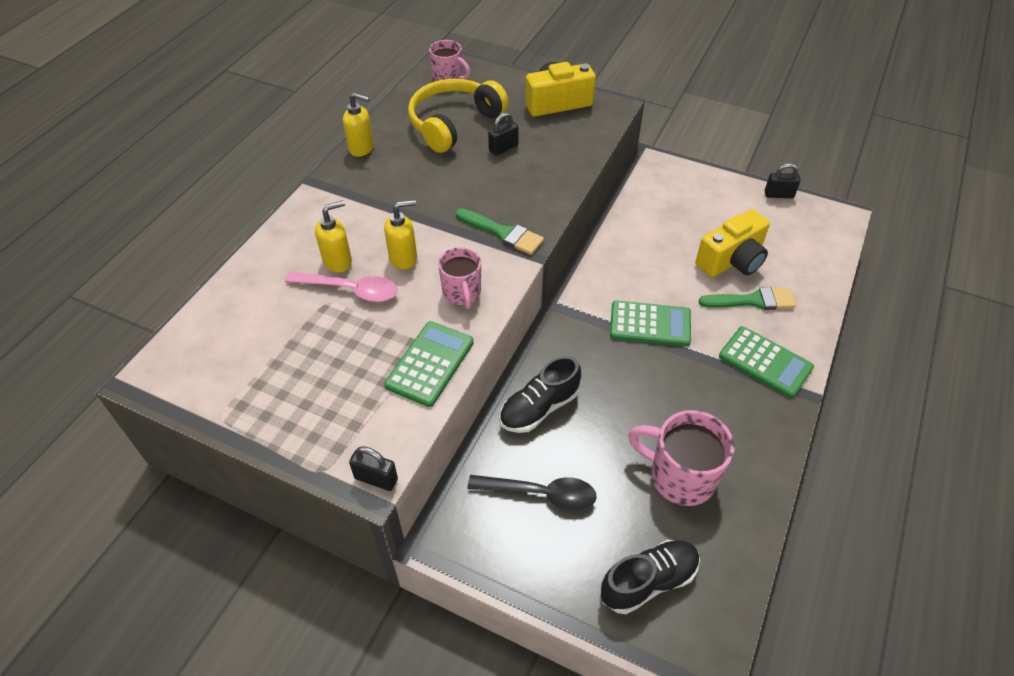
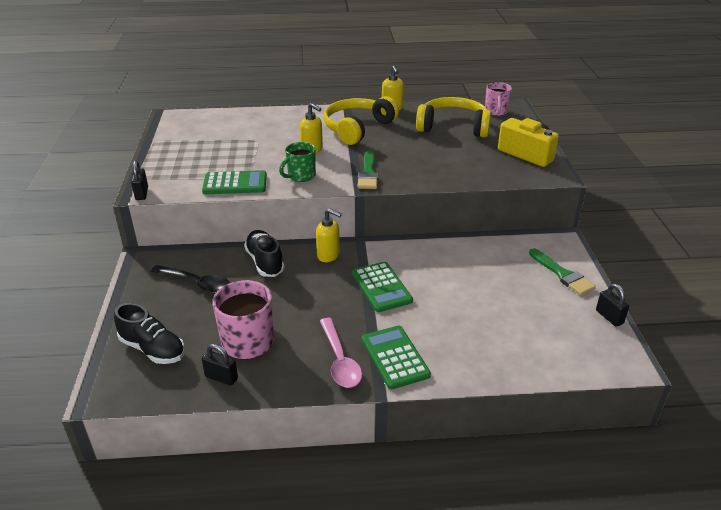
camera: 60 degrees right, 15 degrees down
(338, 261) = (290, 133): yellow soap dispenser -> yellow soap dispenser (328, 255)
(350, 290) = (271, 143): pink spoon -> pink spoon (340, 360)
(384, 197) = (357, 128): none -> yellow headphones
(462, 293) = (300, 176): pink mug -> green mug
(503, 148) = (451, 150): black padlock -> black padlock (221, 377)
(539, 408) = (265, 262): black shoe -> black shoe turned 45 degrees clockwise
(540, 494) = (196, 283): black spoon -> black spoon turned 45 degrees counterclockwise
(732, 260) = (493, 310): yellow camera -> none
(752, 301) = (457, 333): green brush -> green brush (562, 274)
(765, 362) = (395, 357): green calculator -> green calculator turned 150 degrees clockwise

